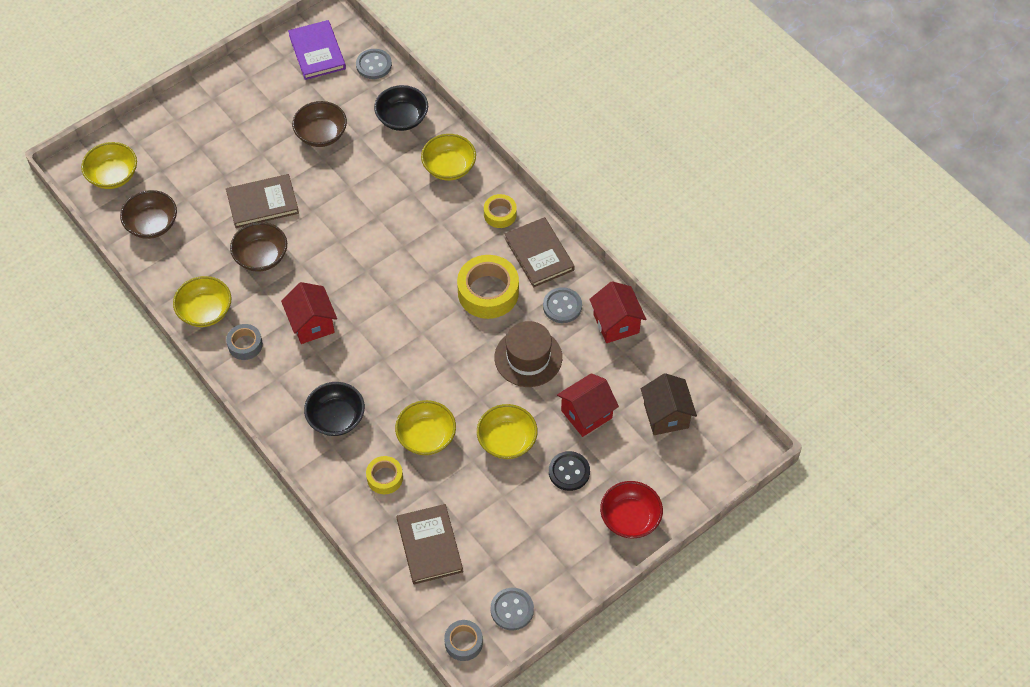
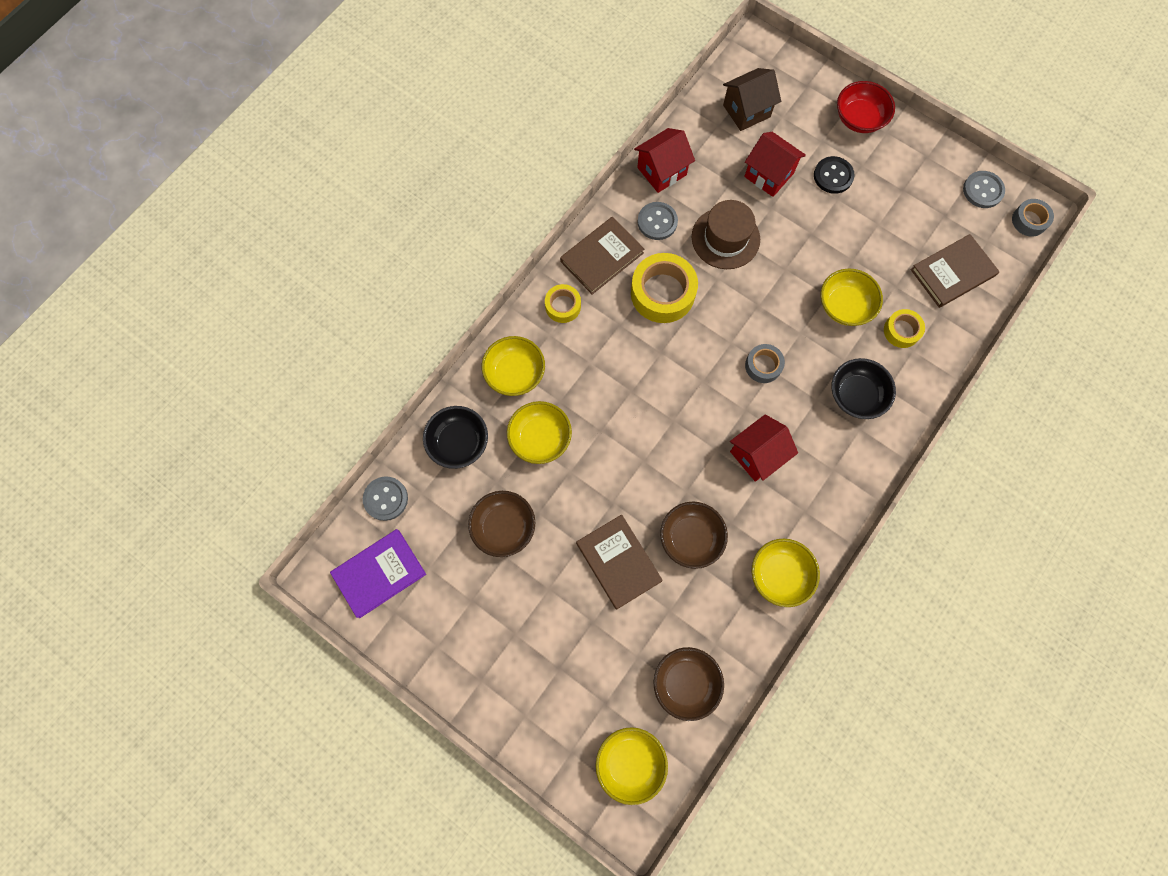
camera: 105 degrees left, 15 degrees up
(245, 345) = (805, 516): grey tape -> grey tape (763, 366)
(507, 441) = (821, 235): yellow bowl -> yellow bowl (540, 438)

